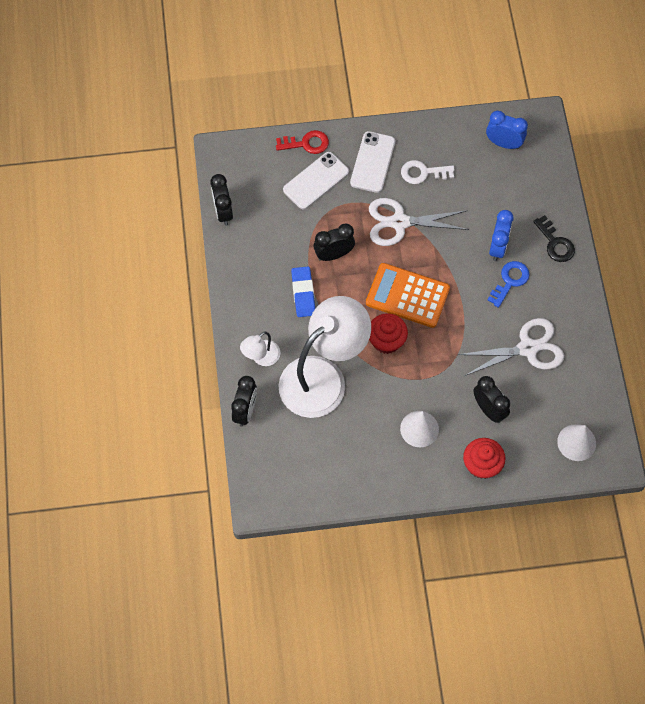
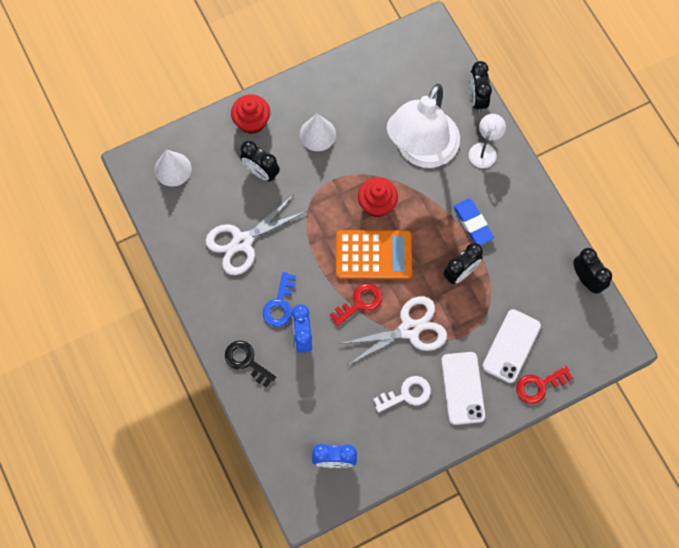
camera: 160 degrees right, 5 degrees up
(435, 259) = (360, 303): none -> red key

